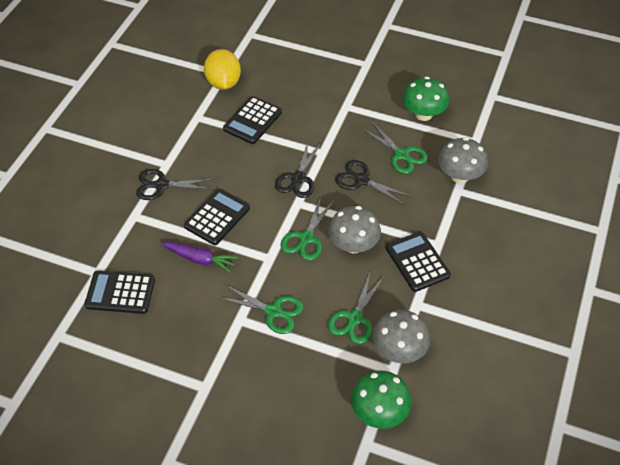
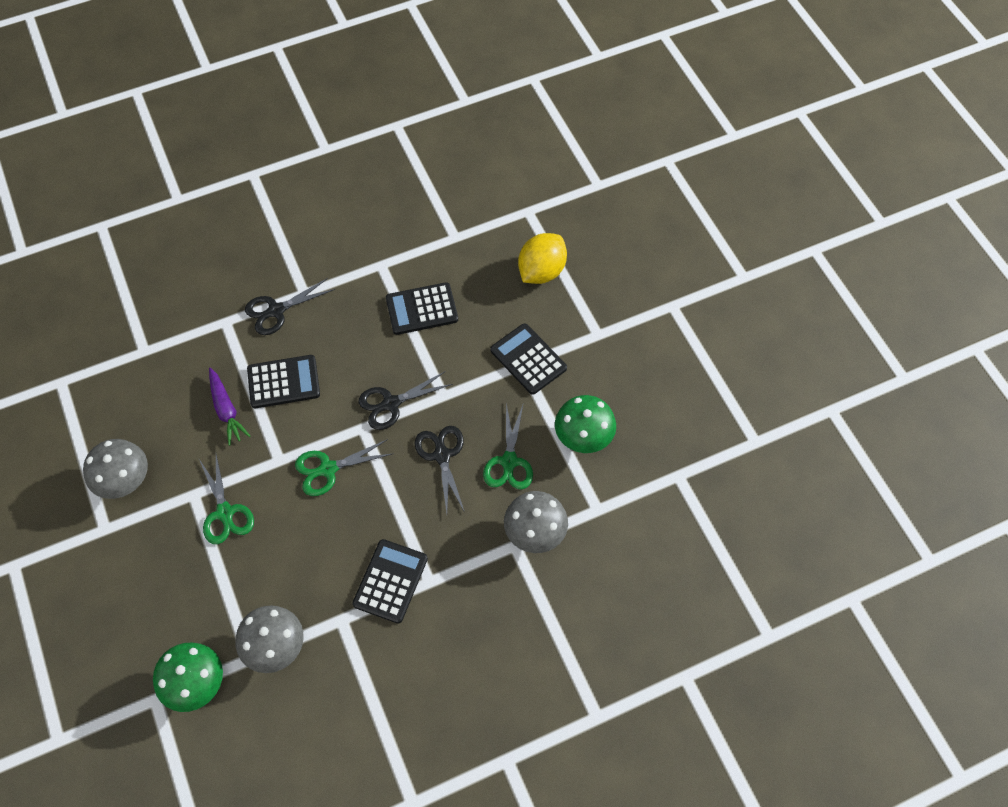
camera: 45 degrees right, 10 degrees up
(120, 292) = (139, 385): black calculator -> black calculator (528, 359)
(161, 185) = (276, 311): black scissors -> black scissors turned 75 degrees counterclockwise
(223, 83) = (443, 247): yellow lemon -> yellow lemon (541, 271)
(353, 245) = (358, 513): grey mushroom -> grey mushroom (124, 480)
(355, 318) = (277, 582): green scissors -> none

